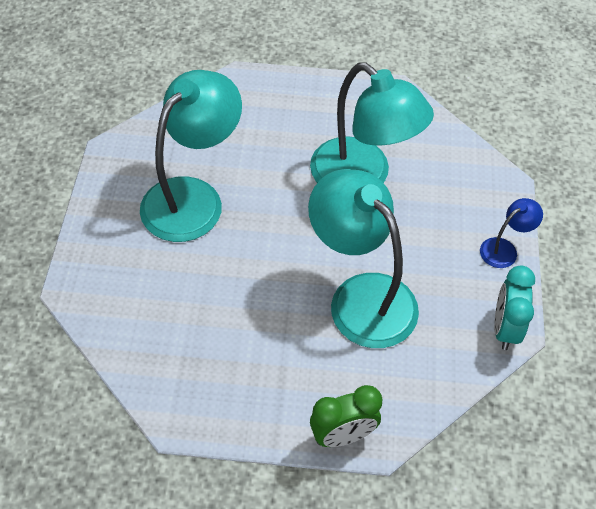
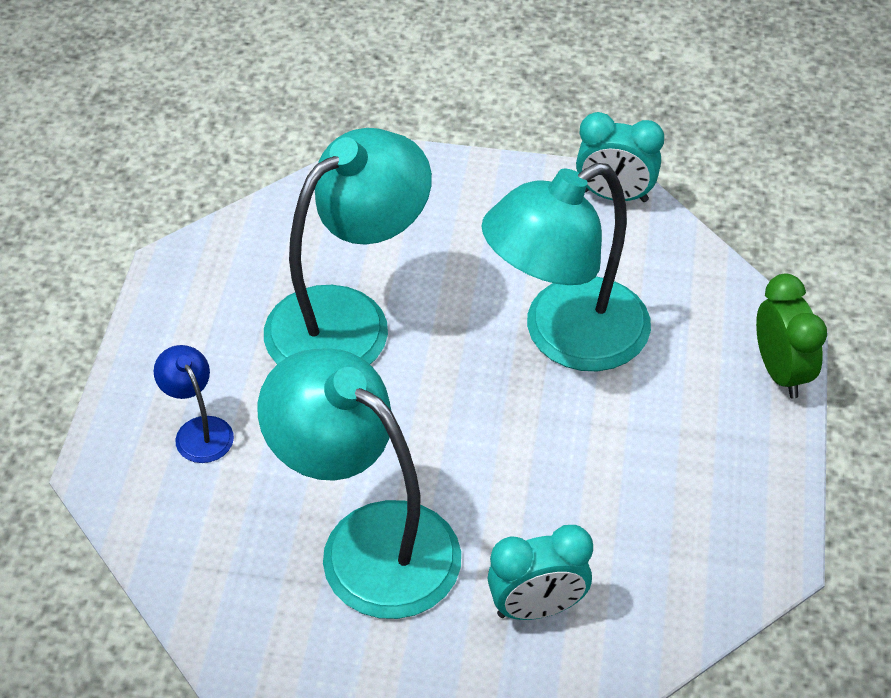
camera: 85 degrees left, 5 degrees down
(145, 282) = (537, 607): none -> turquoise clock
(504, 249) = (489, 179): blue lamp -> blue lamp (199, 430)

